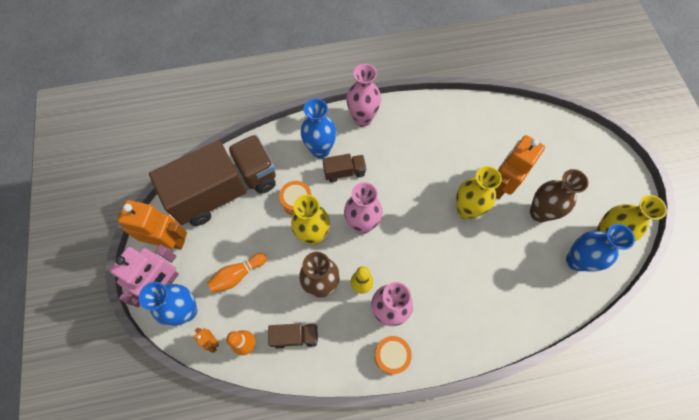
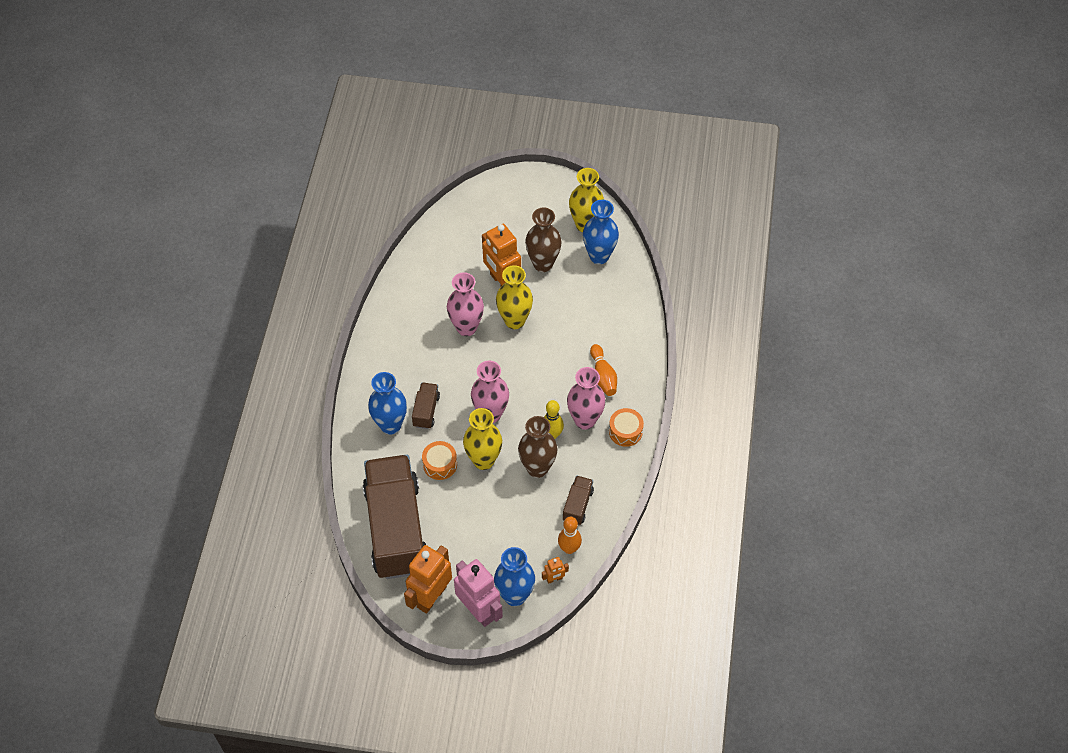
camera: 70 degrees left, 10 degrees down
(237, 275) = (496, 540): orange bowling pin -> orange bowling pin (603, 376)
(362, 118) = (371, 374): pink vase -> pink vase (466, 327)

